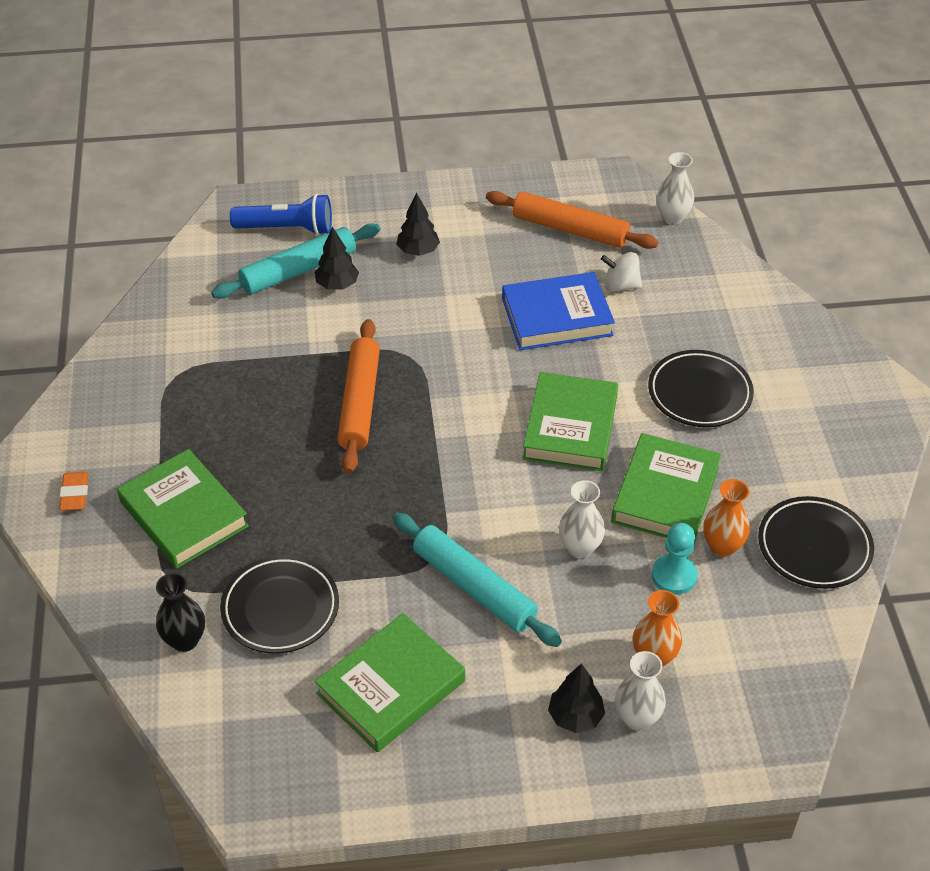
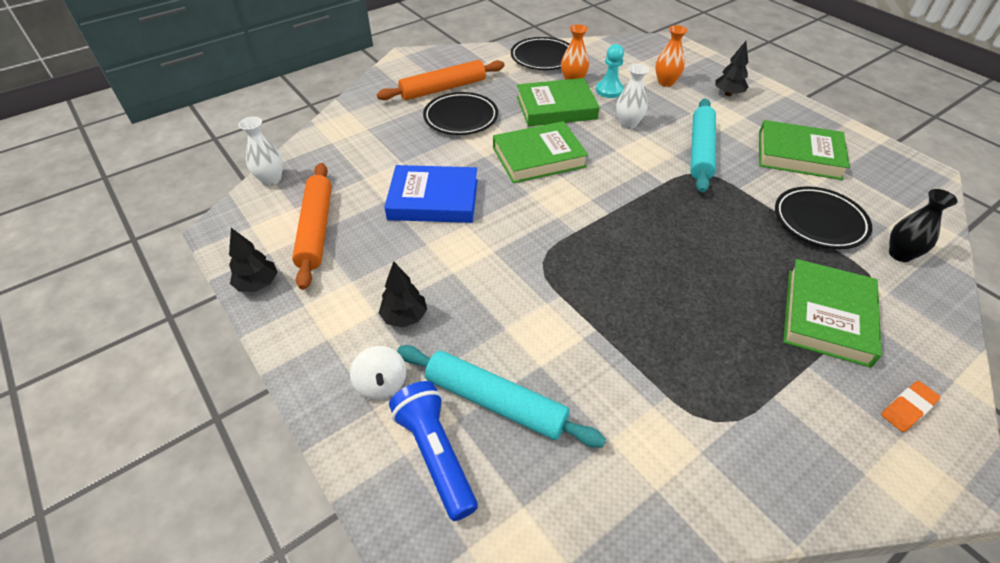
camera: 120 degrees left, 0 degrees up
(337, 285) = (494, 356): black tree -> black tree (258, 284)
(359, 402) = (617, 268): orange rolling pin -> orange rolling pin (443, 89)
(557, 317) = (433, 199): blue book -> blue book turned 45 degrees counterclockwise
(620, 285) = (374, 180): white spinning top -> white spinning top (381, 384)
(637, 718) = (704, 78): white vase -> none

